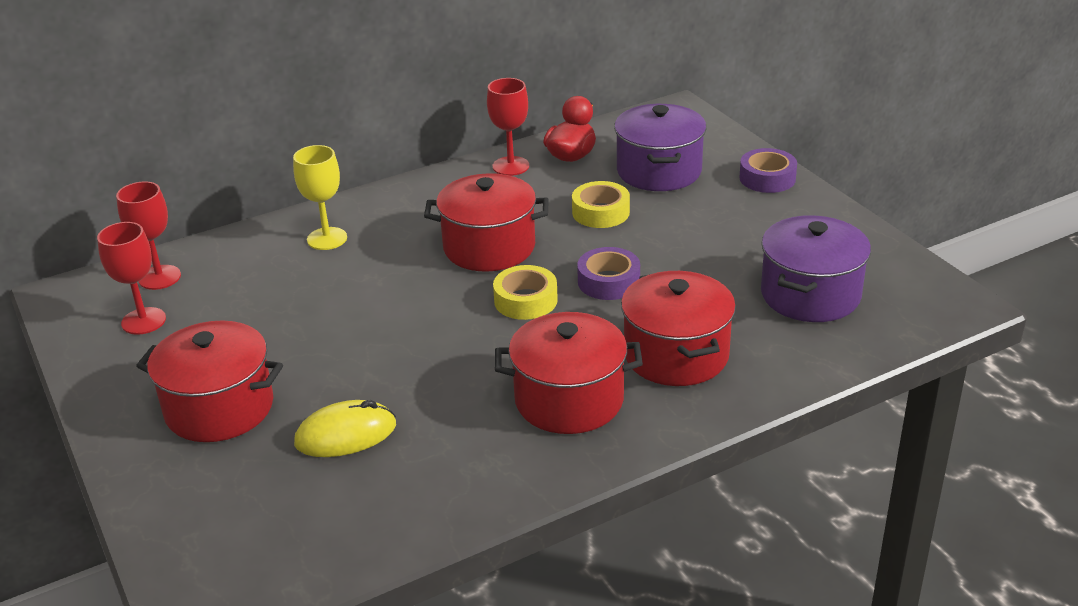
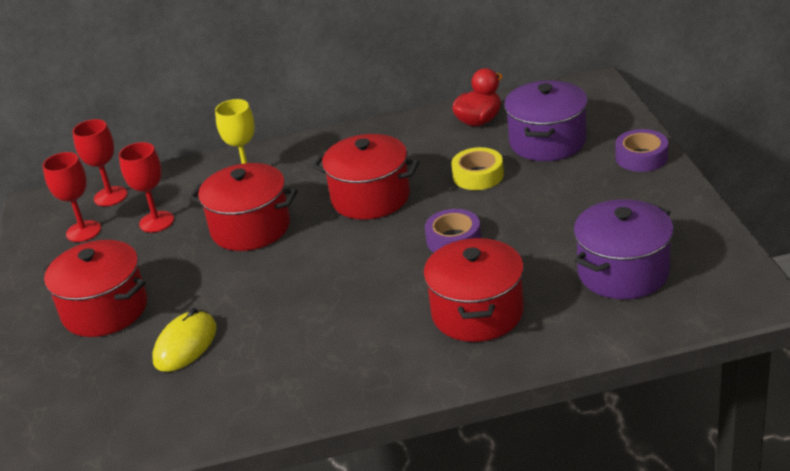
camera: 20 degrees right, 0 degrees up
(346, 434) = (185, 345): yellow mouse -> yellow mouse turned 60 degrees counterclockwise
(511, 166) = (423, 126): red goblet -> red goblet (156, 222)
(525, 300) = (377, 248): yellow tape -> none
(569, 400) = (370, 340): red pot -> red pot (250, 228)

